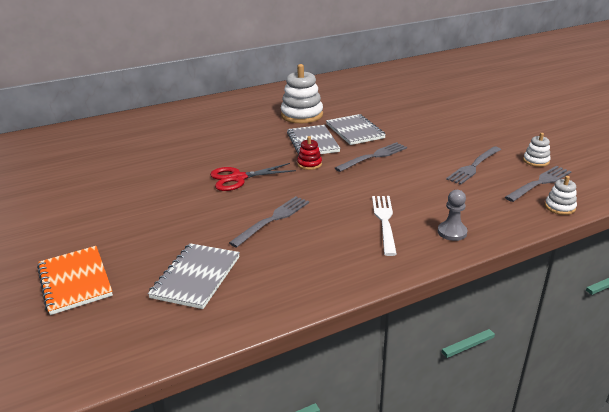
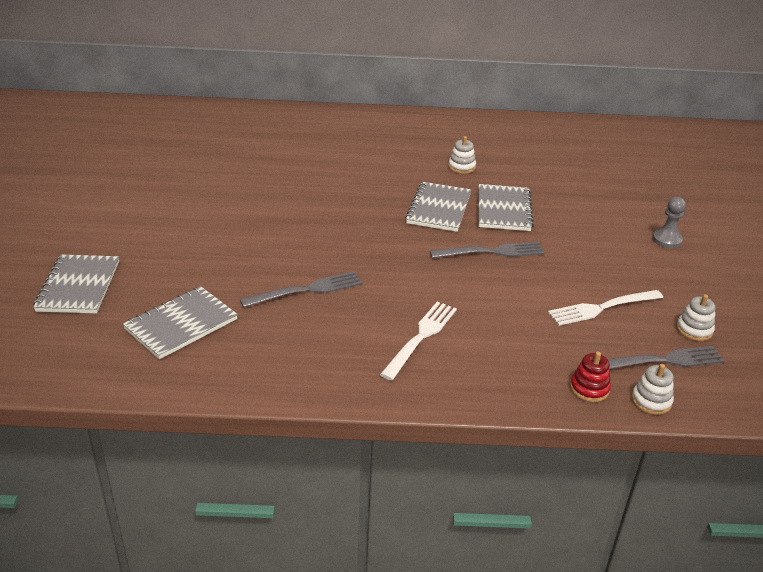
camera: 25 degrees right, 5 degrees up
(75, 281) = (78, 286): orange notebook -> grey notebook
(238, 178) = (316, 227): red scissors -> none
(302, 115) = (461, 167): white stacking toy -> white stacking toy, size x0.49
(309, 164) = (408, 236): red stacking toy -> red stacking toy (589, 388)
(452, 232) = (482, 379): grey pawn -> grey pawn (667, 240)
(474, 166) = (602, 308): grey fork -> white fork

